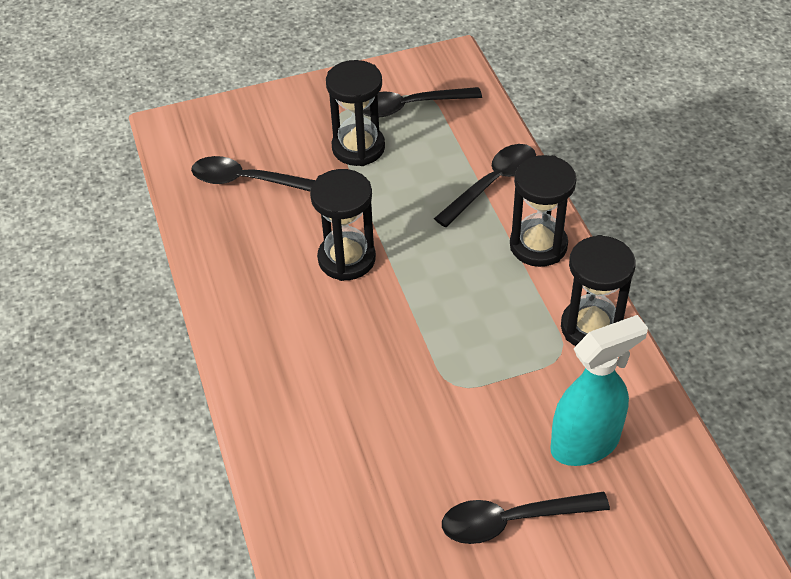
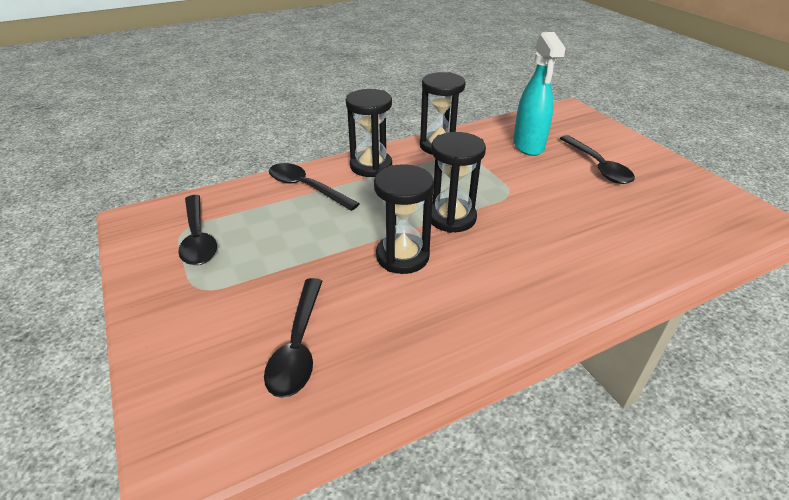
camera: 100 degrees left, 10 degrees down
(358, 148) = (253, 265): black hourglass -> black hourglass (451, 218)
(585, 443) = (528, 146): turquoise spray bottle -> turquoise spray bottle turned 150 degrees counterclockwise

